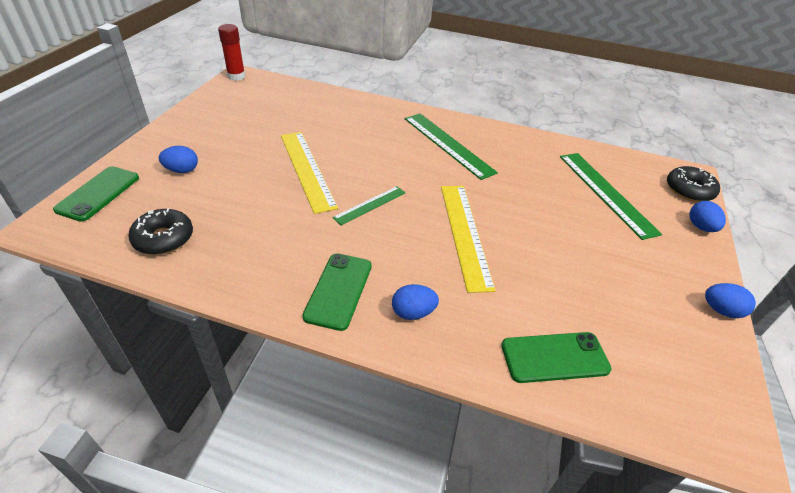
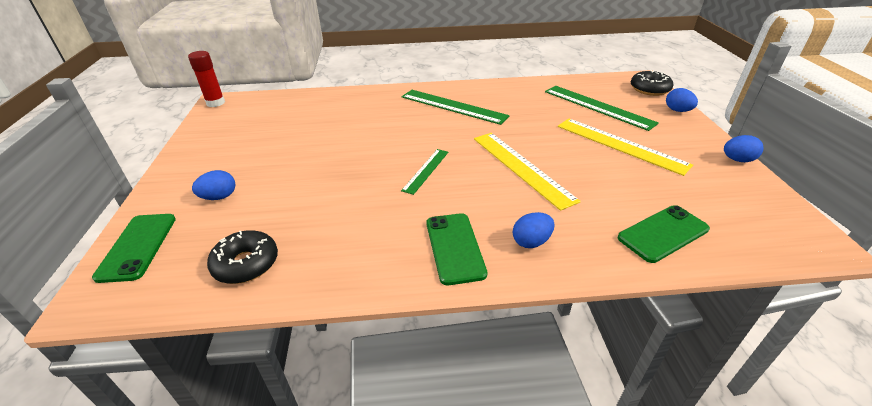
camera: 20 degrees left, 5 degrees down
(307, 169) = (346, 160): yellow ruler -> yellow ruler (620, 145)

